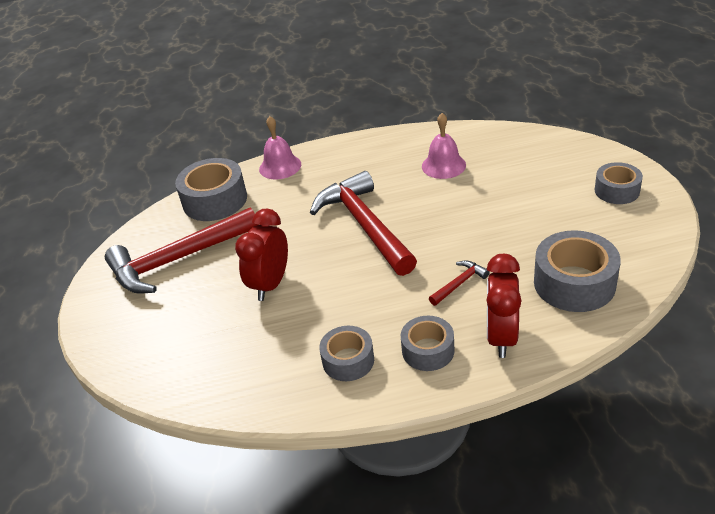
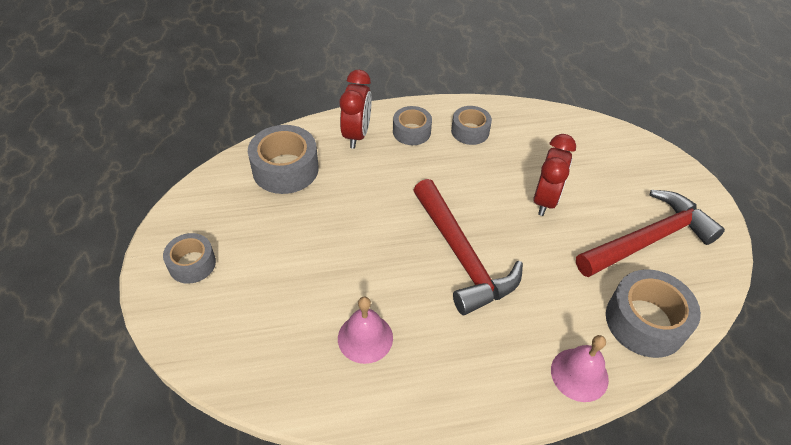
camera: 175 degrees right, 10 degrees up
(459, 283) = (378, 180): red hammer -> none

